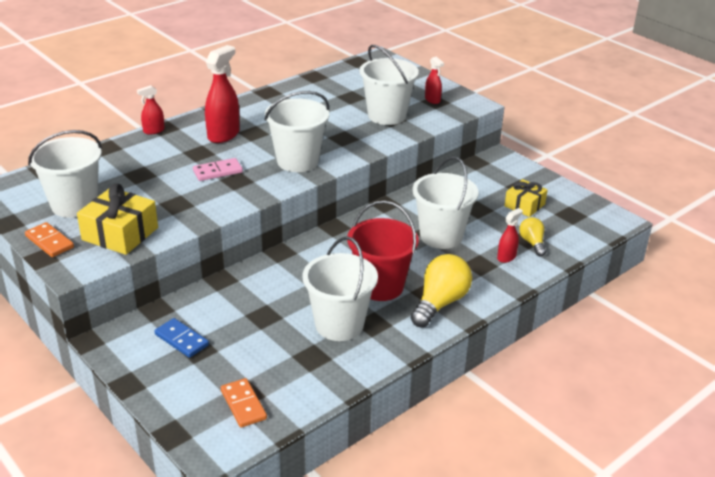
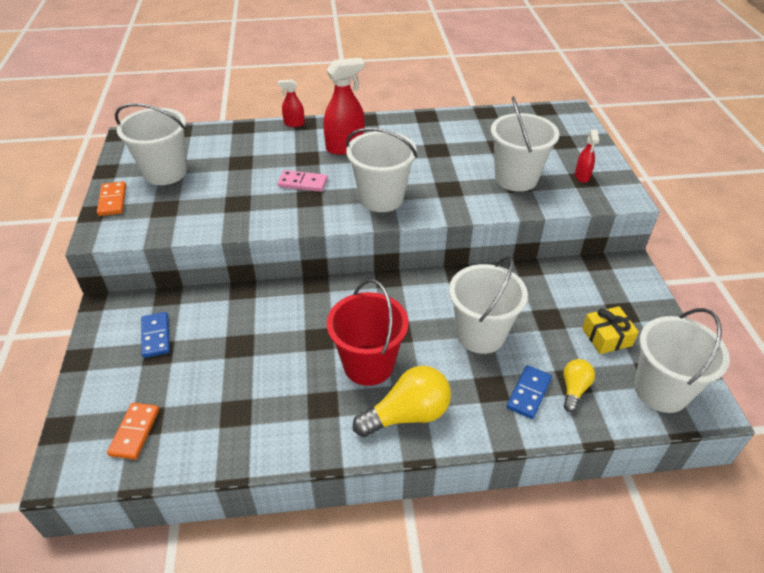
camera: 35 degrees right, 10 degrees up
(120, 234) = (167, 214): yellow gift -> none
(339, 325) = (292, 389): white bucket -> white bucket (661, 390)
(506, 257) = (528, 393): red spray bottle -> blue domino

